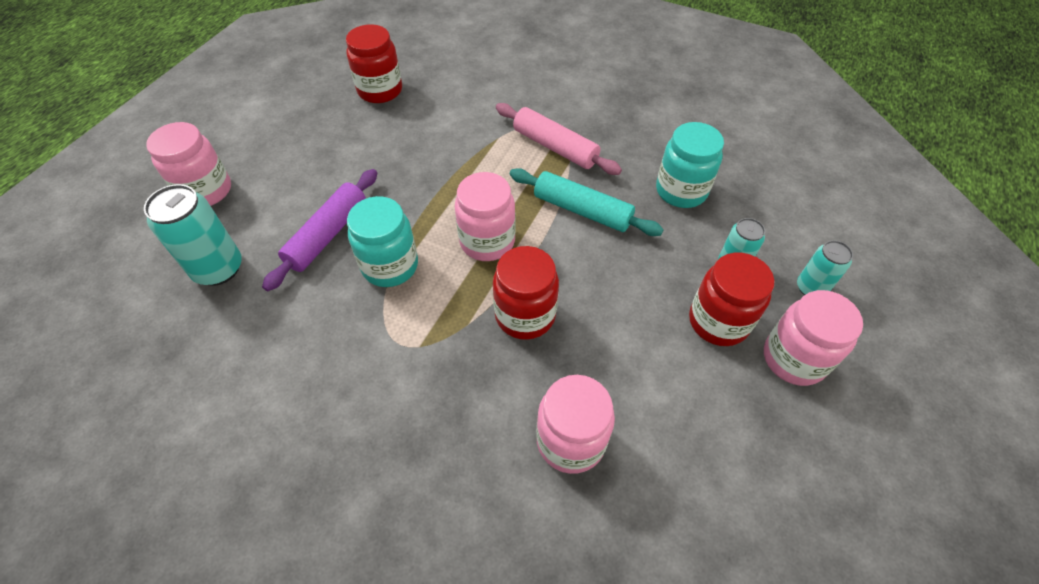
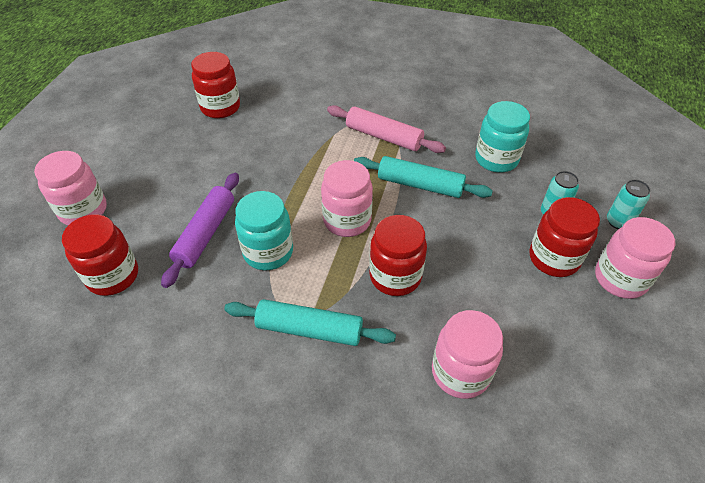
camera: 10 degrees left, 5 degrees down
(218, 269) = (113, 276): turquoise can -> red jar
(413, 362) = (309, 329): none -> turquoise rolling pin

